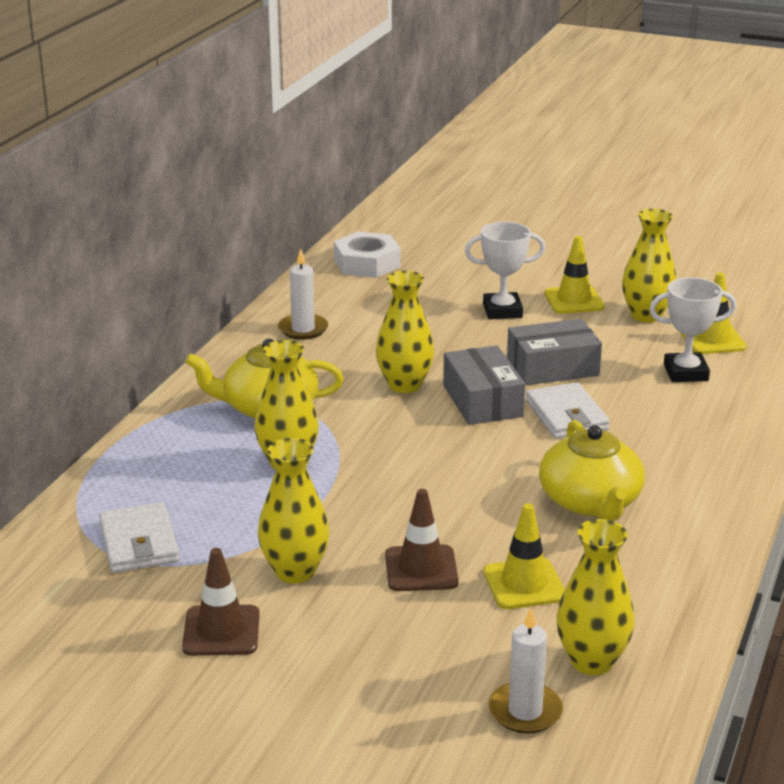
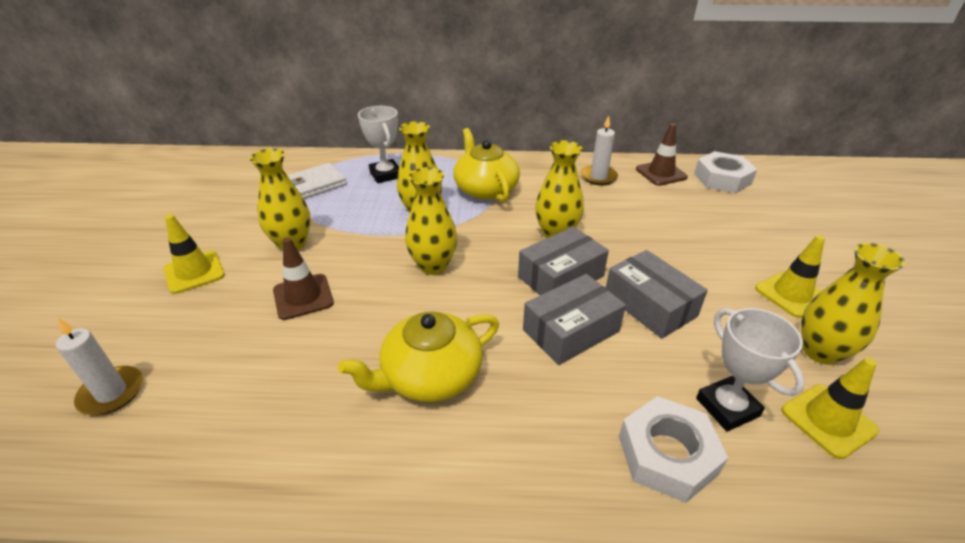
camera: 70 degrees right, 10 degrees up
(221, 631) = (224, 232): brown traffic cone -> brown traffic cone (661, 173)
(502, 311) = (722, 256): white trophy -> white trophy (385, 175)
(524, 584) = (289, 357): yellow traffic cone -> yellow traffic cone (194, 272)
(566, 415) = (571, 330): white wallet -> grey box
(591, 661) = (175, 424): yellow vase -> yellow vase (433, 265)
(720, 411) = (667, 454): none -> white nut

